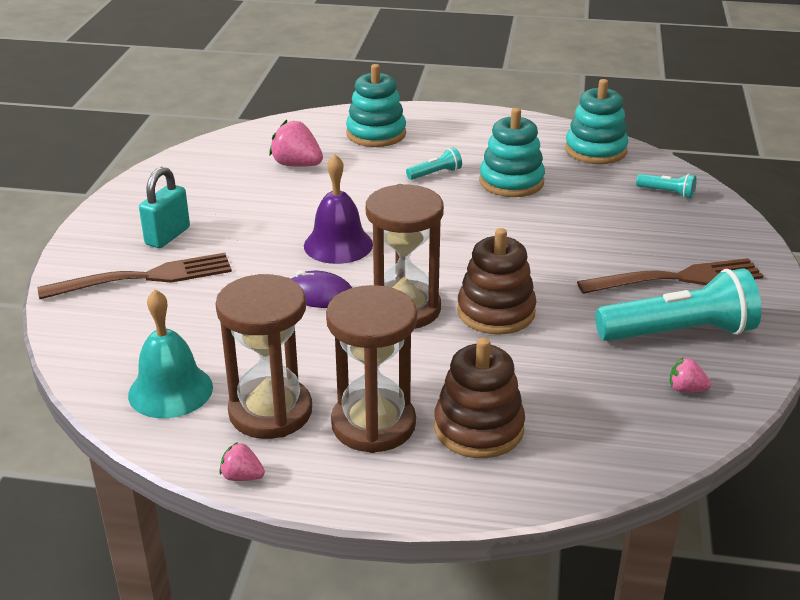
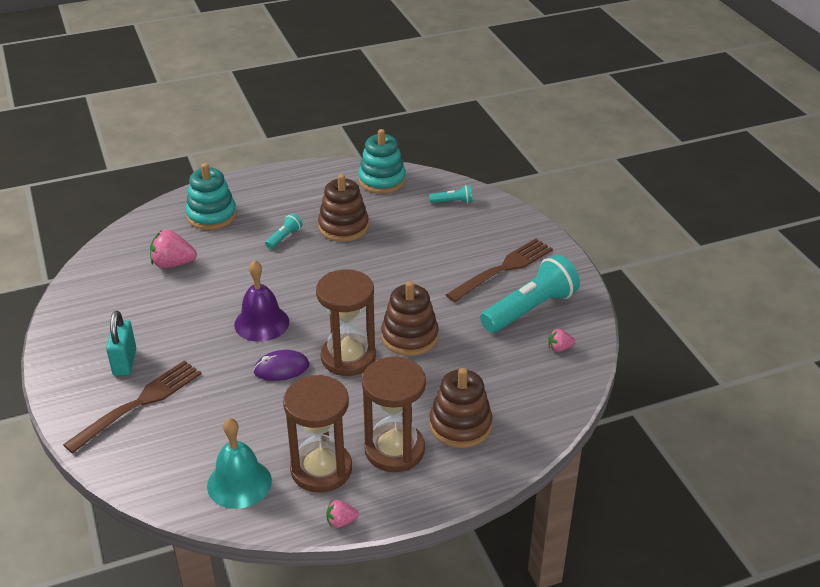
camera: 30 degrees left, 5 degrees up
(511, 182) = (343, 227): turquoise stacking toy -> brown stacking toy

